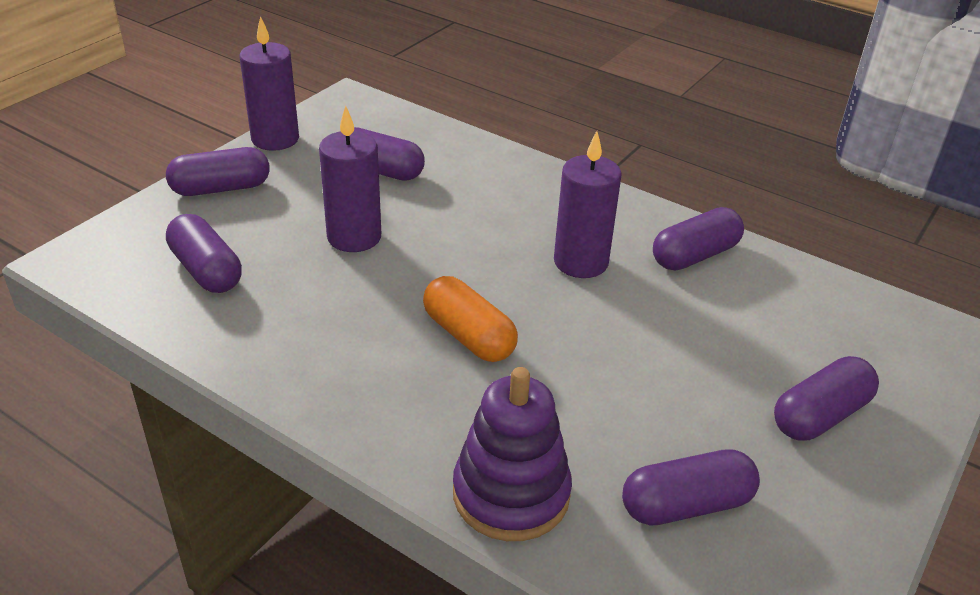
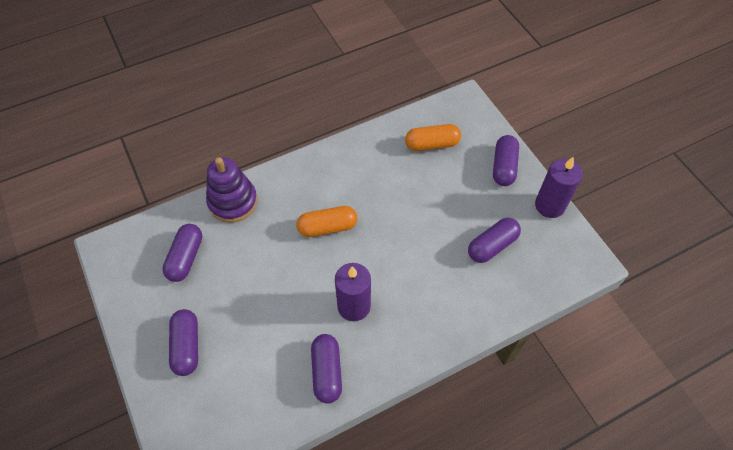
camera: 120 degrees right, 20 degrees up
(206, 270) = (432, 144): purple capsule -> orange capsule
(354, 237) = (430, 210): purple candle -> none

